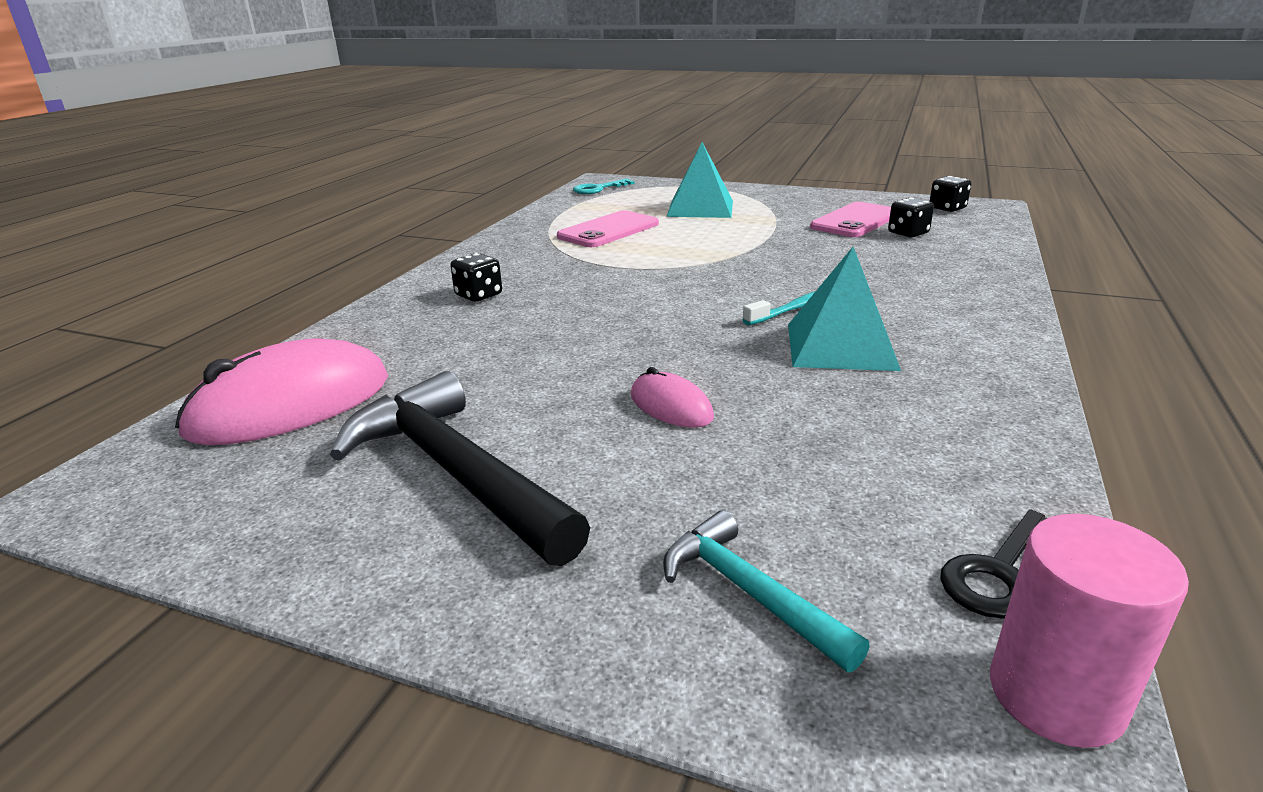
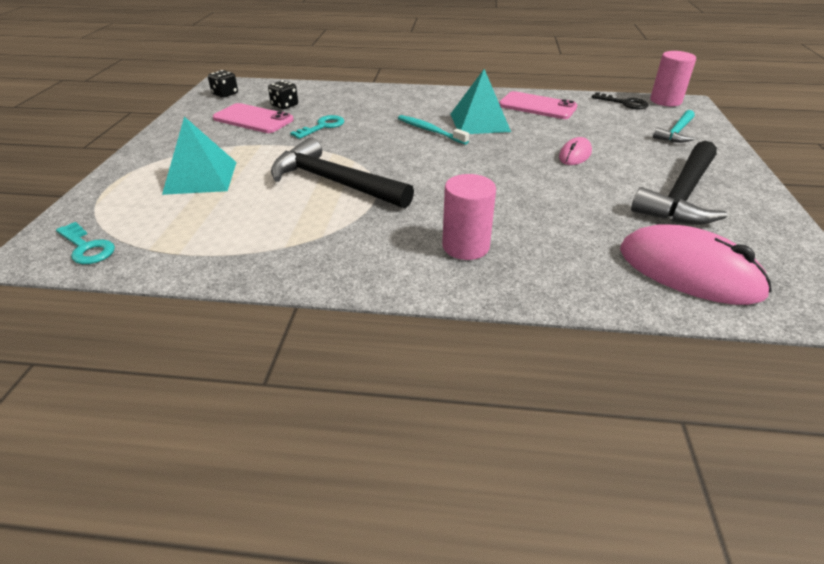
camera: 105 degrees left, 10 degrees up
(479, 295) = (465, 246): black dice -> pink cylinder
(608, 230) = (273, 214): pink phone -> pink phone (537, 106)
(661, 251) = (334, 182): none -> black hammer
(828, 249) = (322, 127): none -> turquoise key

